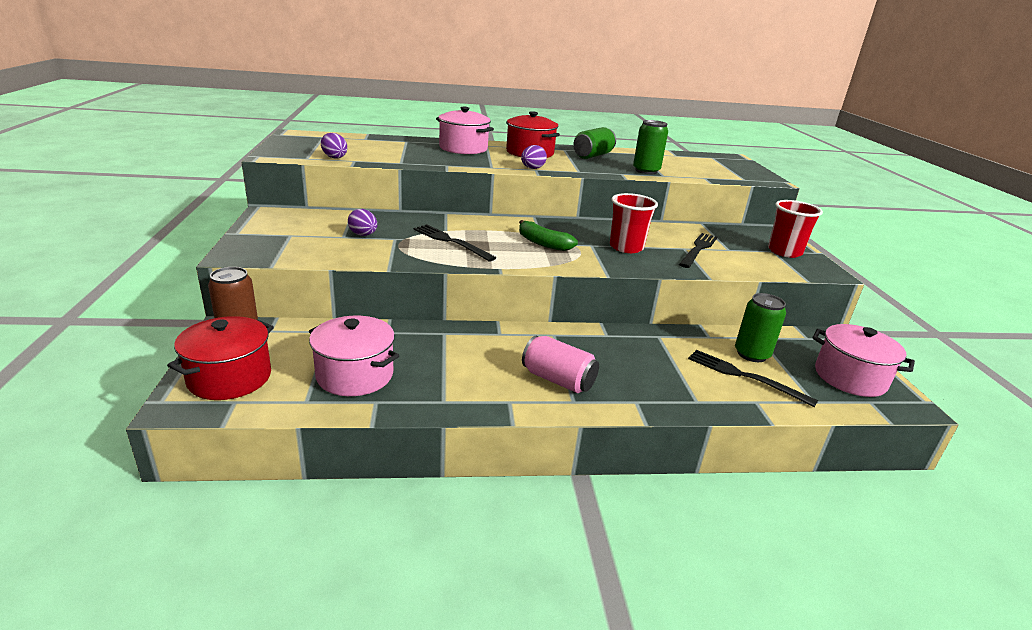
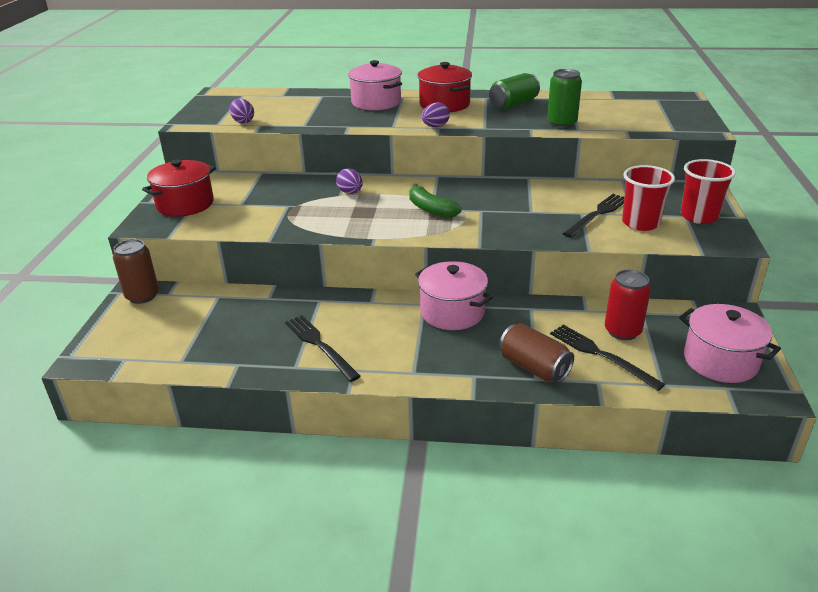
camera: 15 degrees right, 5 degrees up
(230, 378) = (126, 338): red pot -> red pot (185, 204)
(355, 375) = (227, 339): pink pot -> pink pot (452, 312)
(363, 235) = (259, 202): purple egg -> purple egg (350, 192)
(451, 242) = (339, 208): black fork -> black fork (320, 345)
(558, 380) = (408, 351): pink can -> none
(626, 247) = (517, 213): red cup -> red cup (640, 223)
(690, 391) = (534, 368): none -> brown can
(751, 354) = (622, 331): green can -> red can

